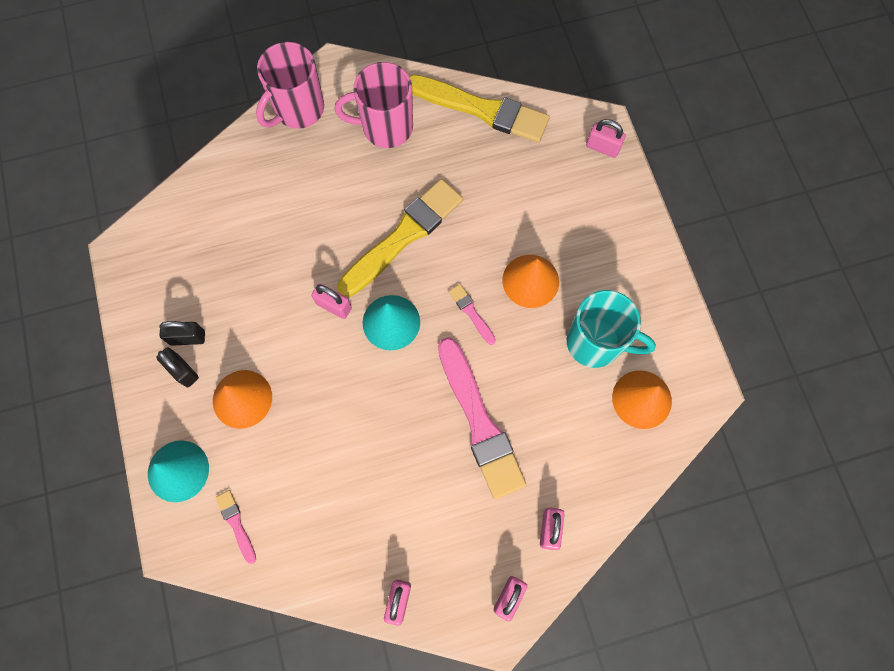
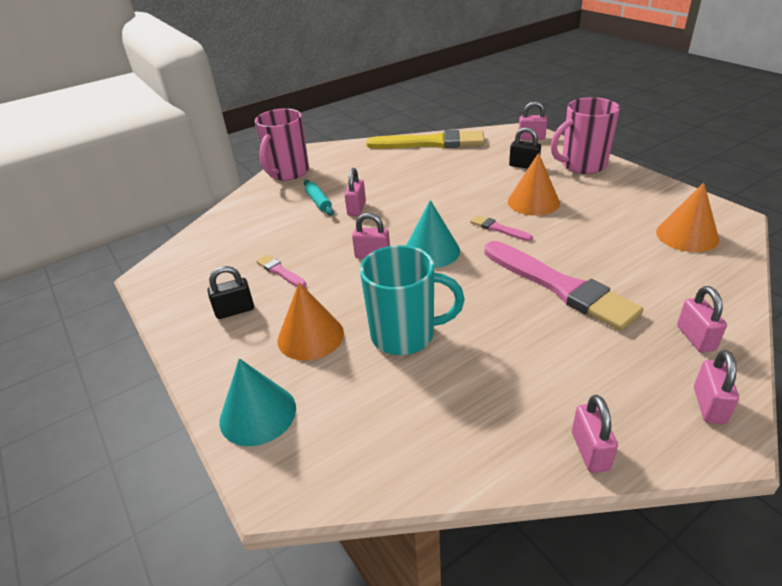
camera: 15 degrees left, 35 degrees down
(183, 371) = (237, 334): black padlock -> black padlock (524, 166)
(236, 524) = (349, 441): pink brush -> pink brush (280, 271)
(313, 187) = (319, 202): none -> turquoise rolling pin
(347, 217) = (356, 208): none -> pink padlock
(385, 127) = (362, 165): pink mug -> pink mug (582, 165)
(403, 236) = (410, 206): yellow brush -> none
(595, 343) = (616, 217): turquoise mug -> turquoise mug (405, 335)

